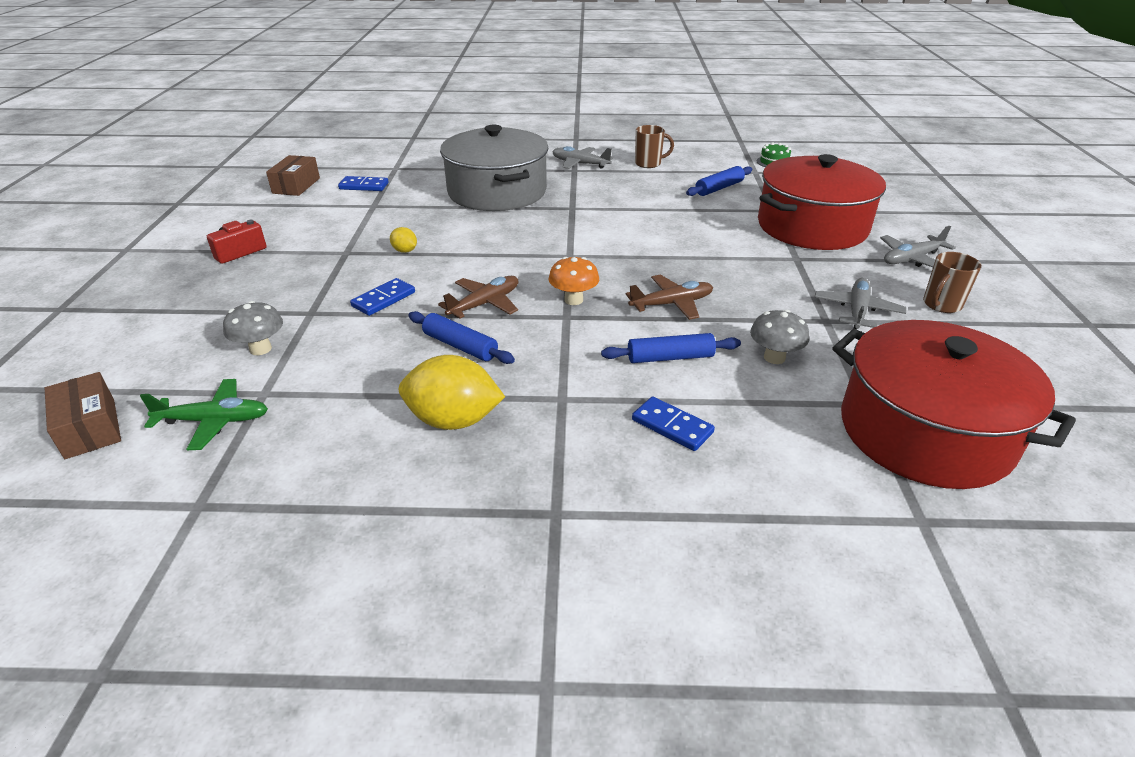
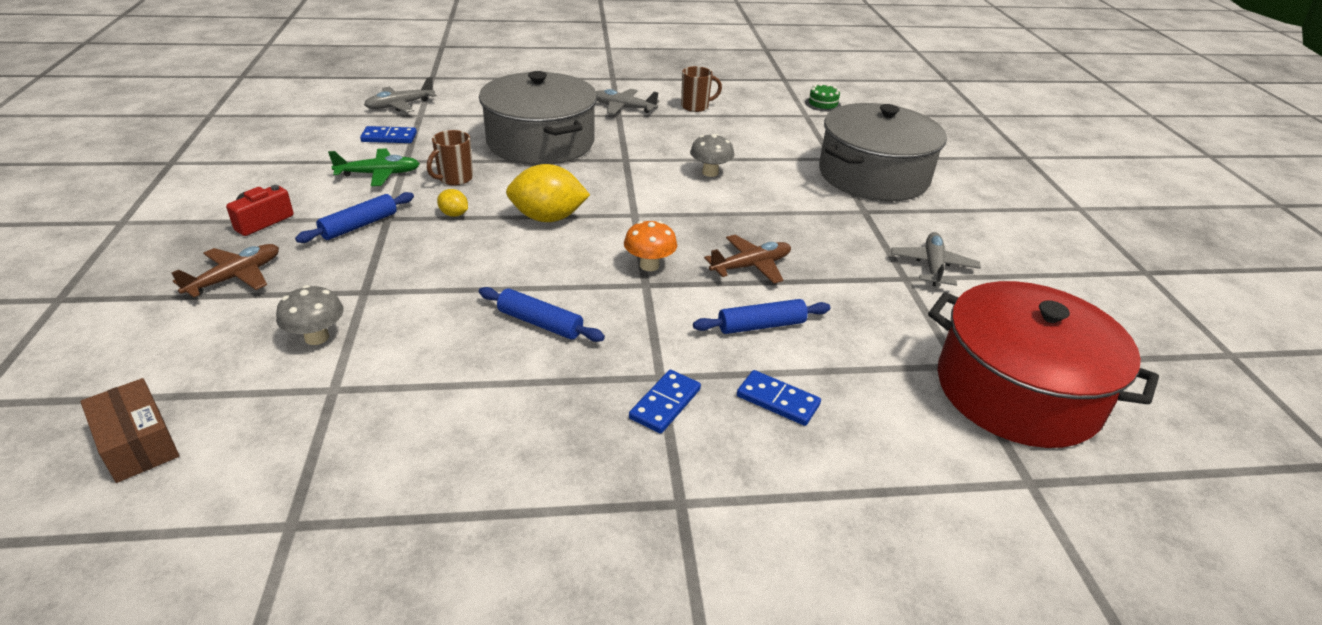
camera: 10 degrees left, 0 degrees up
(214, 421) = (284, 425): green plane -> green plane (379, 174)
(296, 185) = (310, 138): brown box -> none
(383, 299) = (443, 272): blue domino -> blue domino (665, 404)
(453, 420) = (552, 408): yellow lemon -> yellow lemon (548, 218)
(485, 304) = (556, 273): brown plane -> brown plane (235, 277)
(719, 188) = (773, 134): blue rolling pin -> blue rolling pin (359, 225)
(774, 357) = (863, 320): grey mushroom -> grey mushroom (710, 172)
(812, 227) = (873, 176): red pot -> grey pot
(911, 259) = (974, 209): grey plane -> grey plane (400, 105)
(941, 305) = (1010, 257): brown mug -> brown mug (454, 179)

